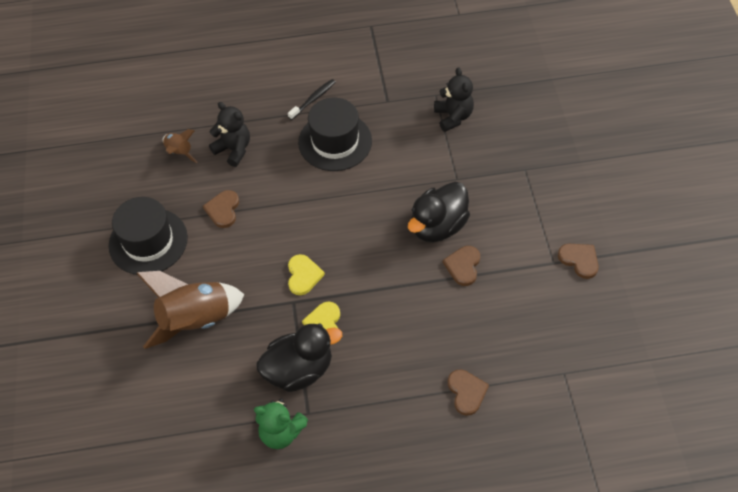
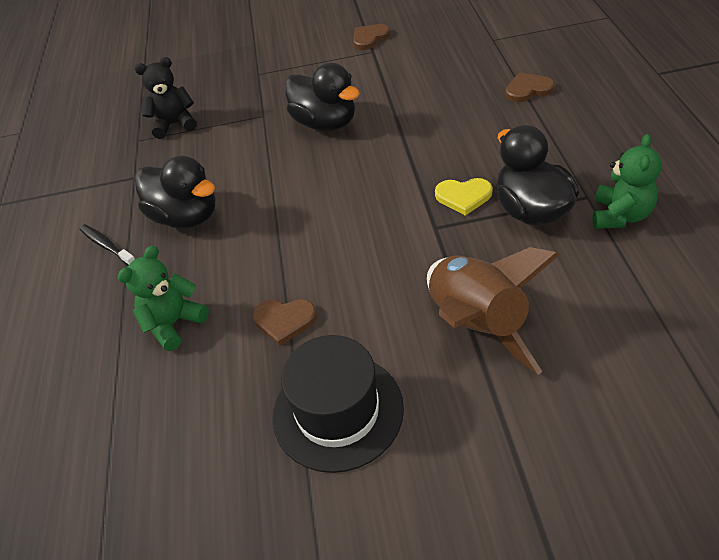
camera: 85 degrees left, 10 degrees down
(179, 152) = (162, 396): brown rocket -> none
(233, 149) = (174, 324): black teddy bear -> green teddy bear
(303, 275) = (395, 222): yellow heart -> none
(335, 141) = (186, 217): black hat -> black duck
(463, 266) = (378, 103): brown heart -> none

